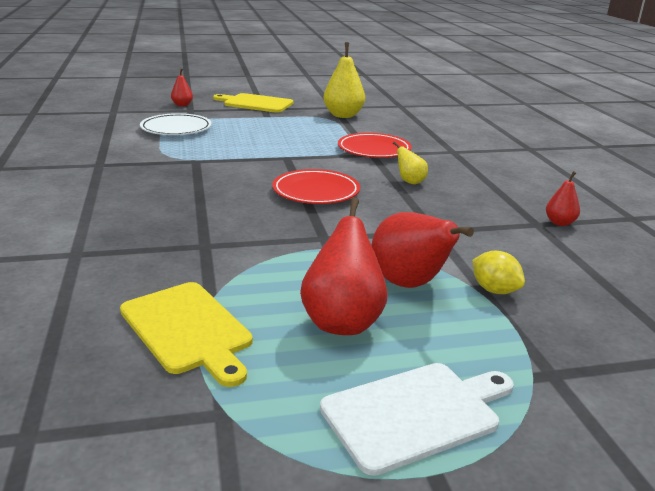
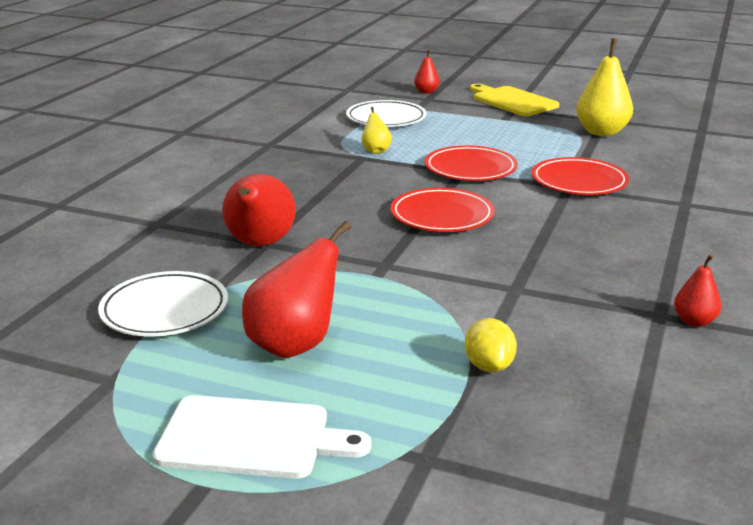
camera: 35 degrees right, 0 degrees up
(188, 329) = (165, 310): yellow cutting board -> white plate
(290, 154) = (470, 169): none -> red plate
(410, 181) = (568, 228): yellow pear -> yellow pear (376, 151)
(410, 284) = (406, 333): red pear -> red pear (259, 244)

